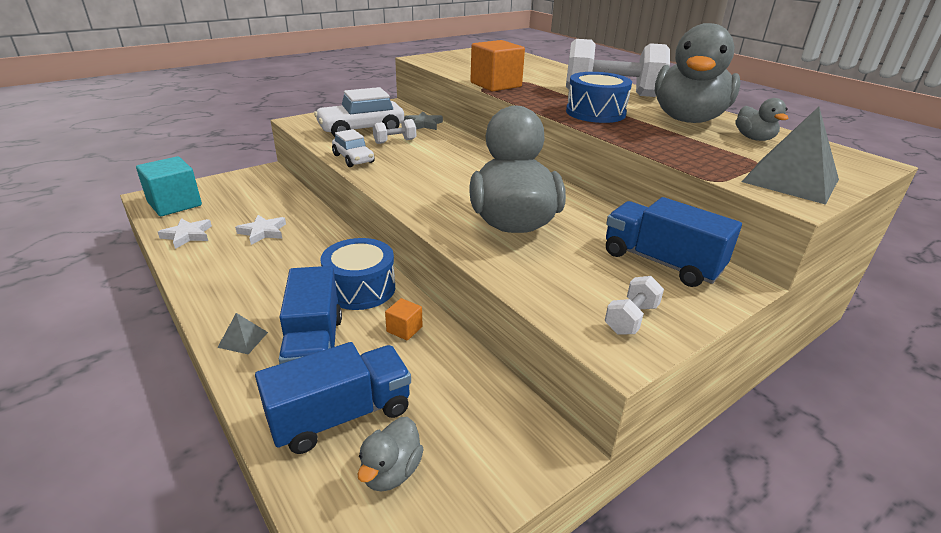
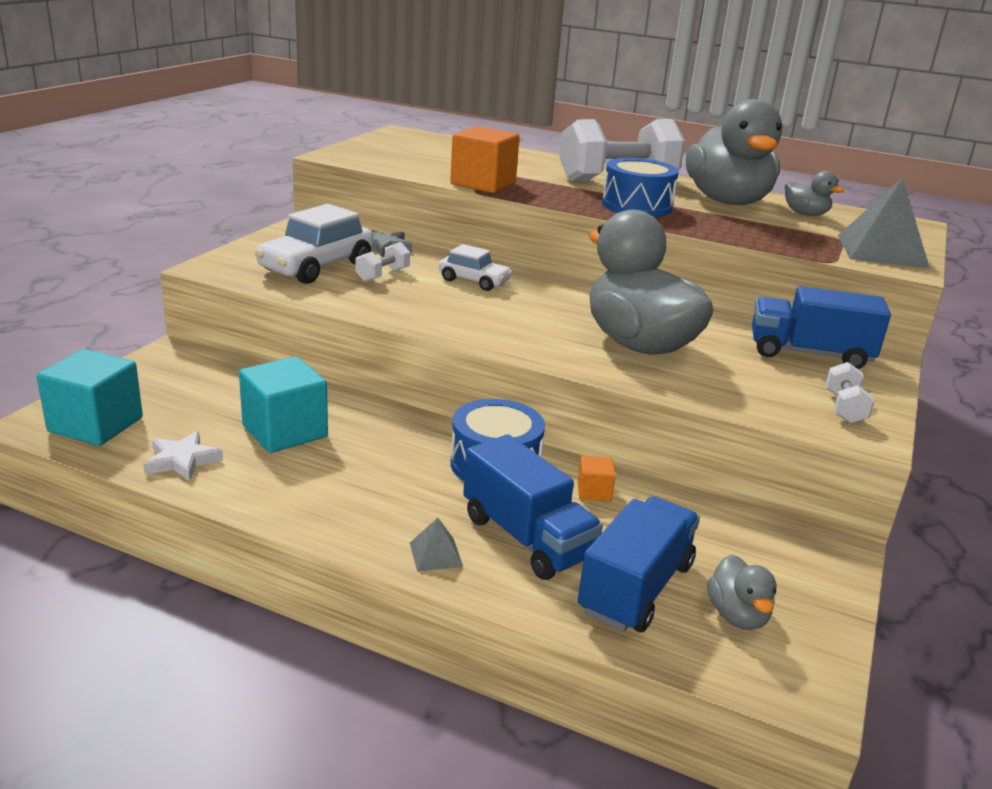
camera: 30 degrees left, 5 degrees down
(263, 232) = (285, 431): white star -> turquoise cube
(353, 159) = (364, 306): white car -> white car (474, 281)

